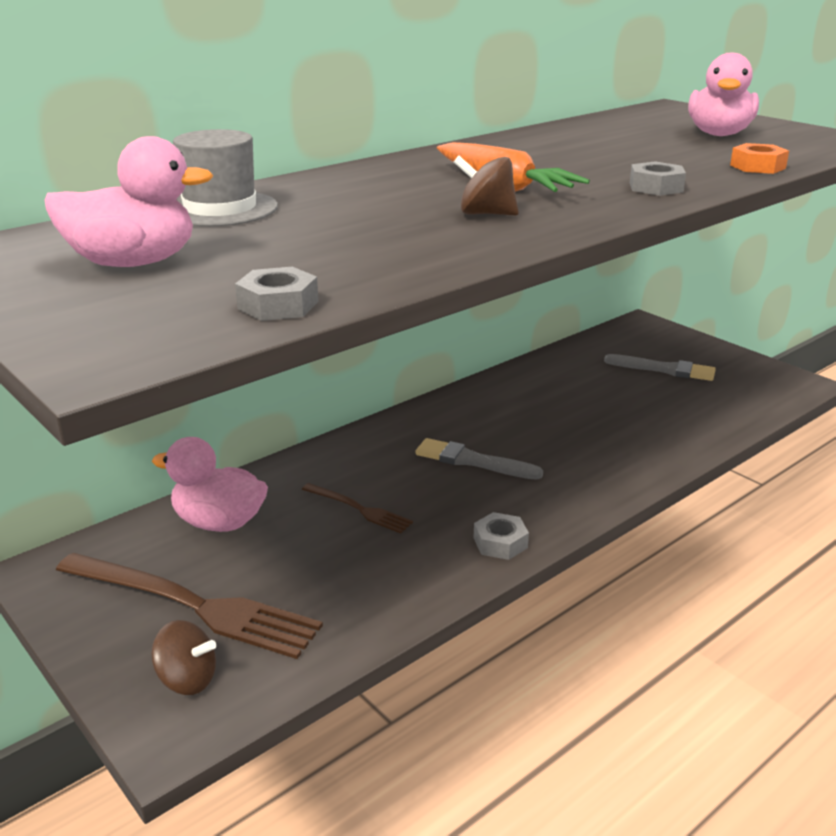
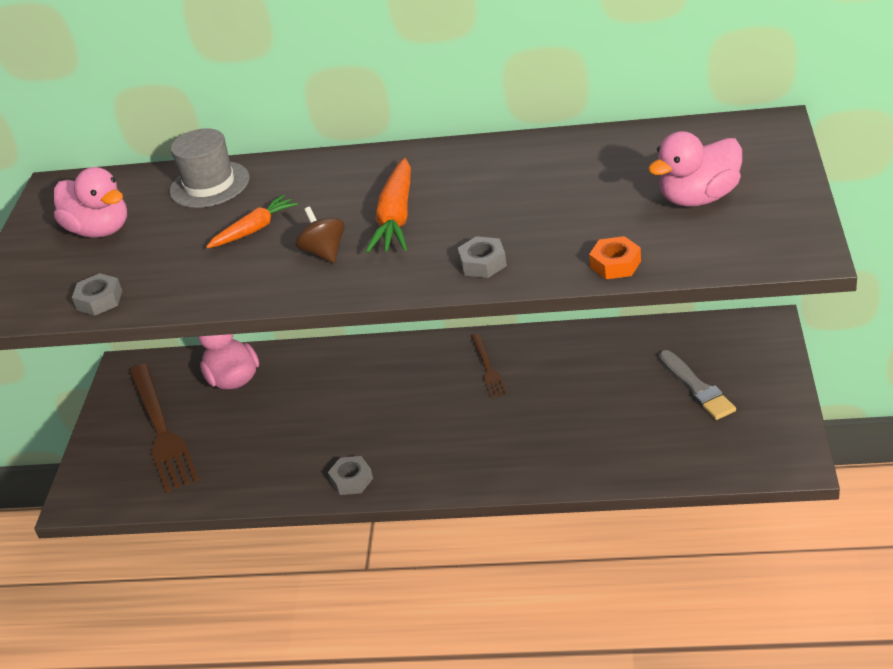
camera: 50 degrees right, 10 degrees up
(187, 680) = (113, 474): brown spinning top -> none
(358, 509) = (311, 409): brown fork -> brown fork (488, 368)
(362, 220) = (254, 229): none -> orange carrot
(472, 461) = (424, 406): grey brush -> none

